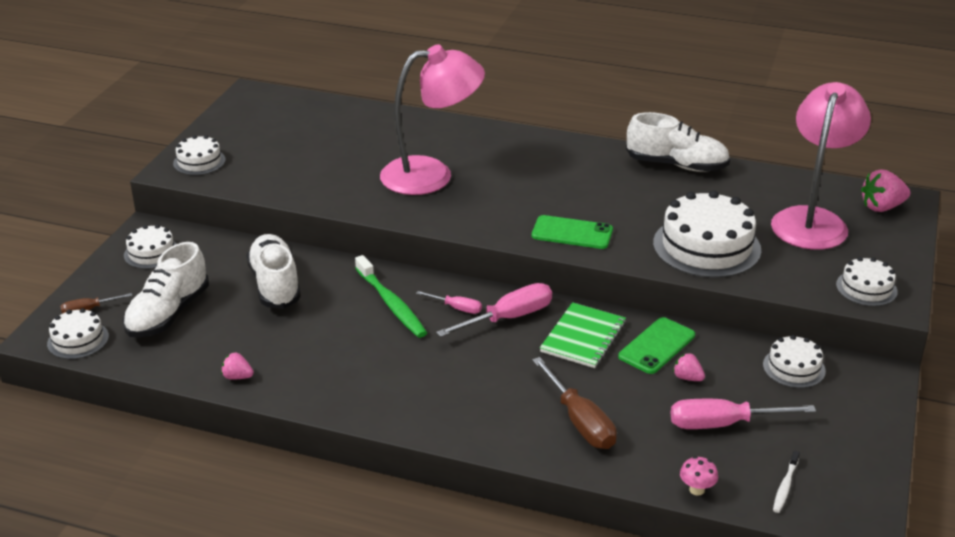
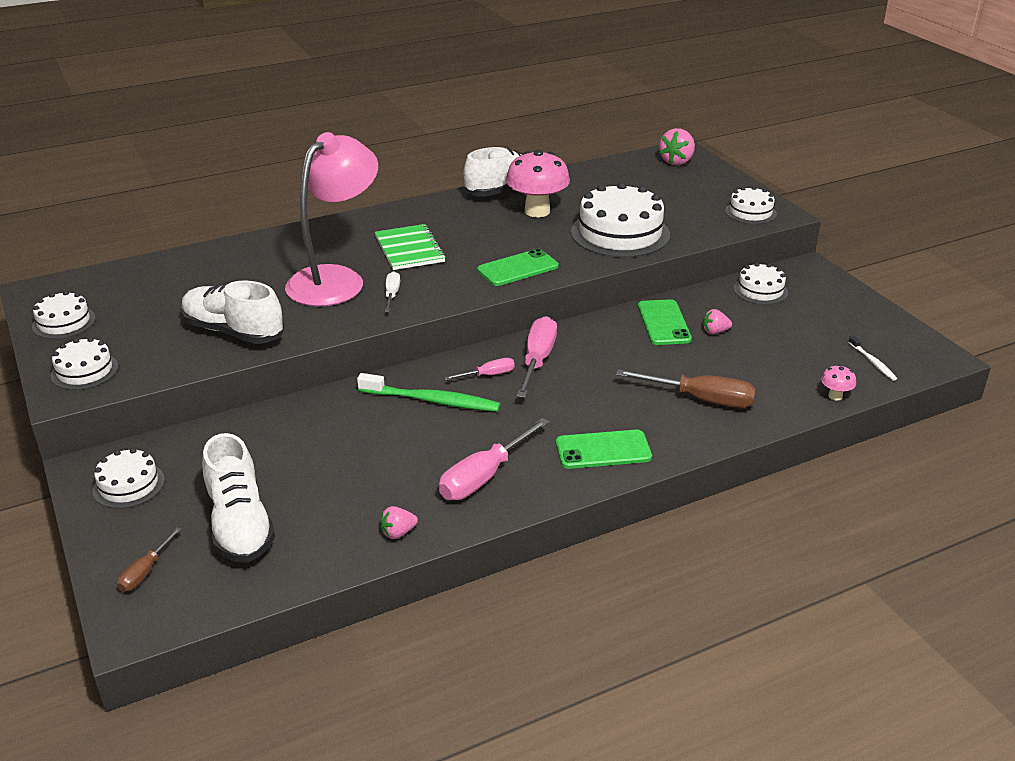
camera: 45 degrees left, 0 degrees up
(78, 340) = (181, 604): white cake -> white cake (64, 322)
(275, 285) = (305, 442): white shoe -> white shoe (233, 332)
(445, 410) = (603, 450): none -> green phone
(449, 206) = (392, 294): none -> white screwdriver
(583, 337) = (609, 344): green notebook -> green notebook (410, 249)
(669, 193) = (537, 211): none -> pink mushroom
(722, 424) = (781, 347): pink screwdriver -> pink screwdriver (484, 477)
(812, 220) = (652, 187): pink lamp -> none

